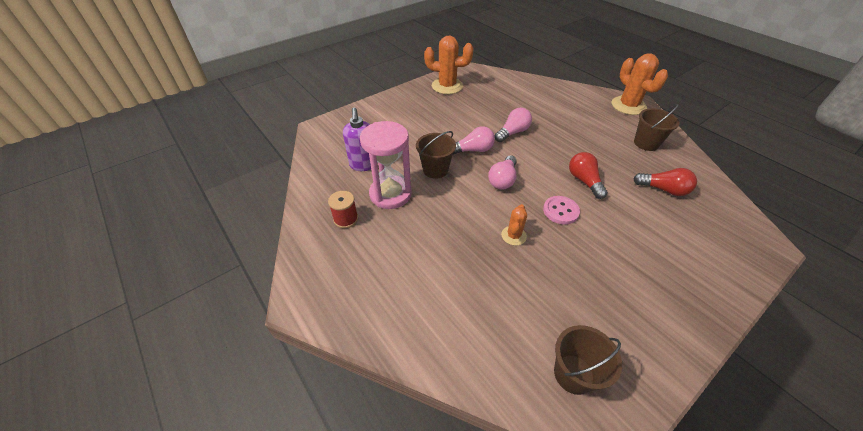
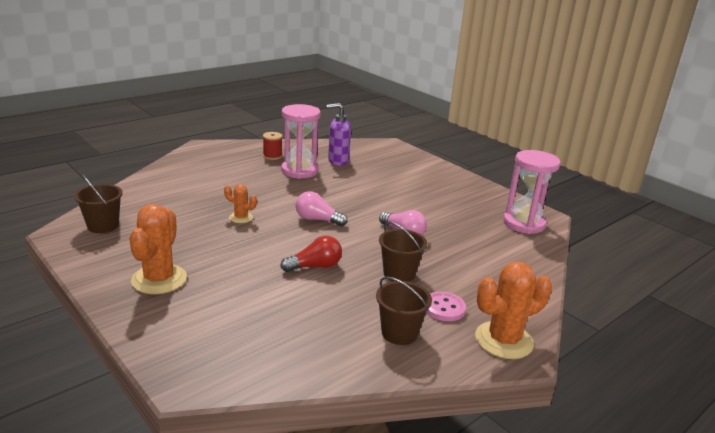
camera: 85 degrees right, 20 degrees down
(435, 169) = (332, 189): brown bucket -> brown bucket (399, 274)
(447, 86) = (492, 202): orange cactus -> orange cactus (159, 279)
(473, 150) = (365, 208): pink light bulb -> none
(480, 78) = (524, 223): none -> pink hourglass
(560, 211) = (268, 245): pink button -> pink button (444, 308)
(663, 189) = (297, 322): red light bulb -> none

